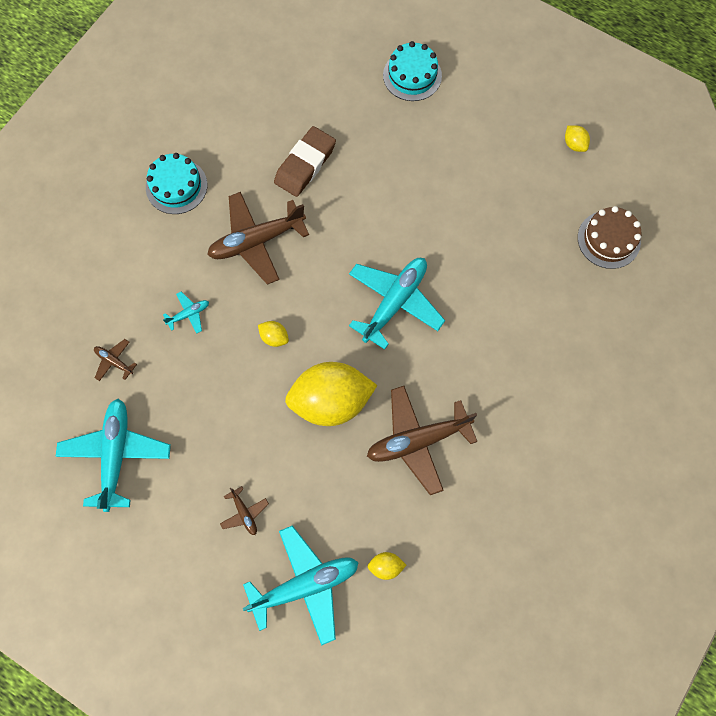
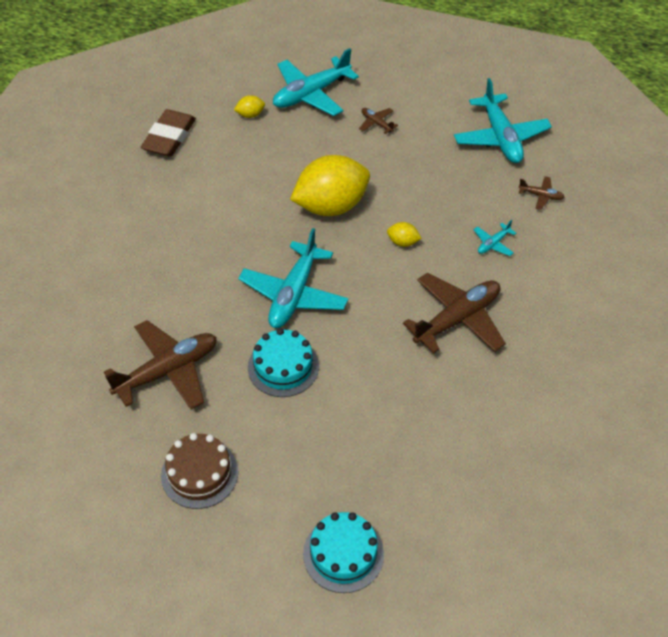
camera: 165 degrees right, 20 degrees down
(176, 186) = (569, 354): turquoise cake -> turquoise cake (283, 367)
(305, 164) = (438, 408): brown eraser -> brown eraser (169, 137)
(417, 440) = (243, 194): brown plane -> brown plane (167, 371)
(574, 144) = (114, 508): yellow lemon -> none
(608, 239) = (67, 404): brown cake -> brown cake (199, 473)

